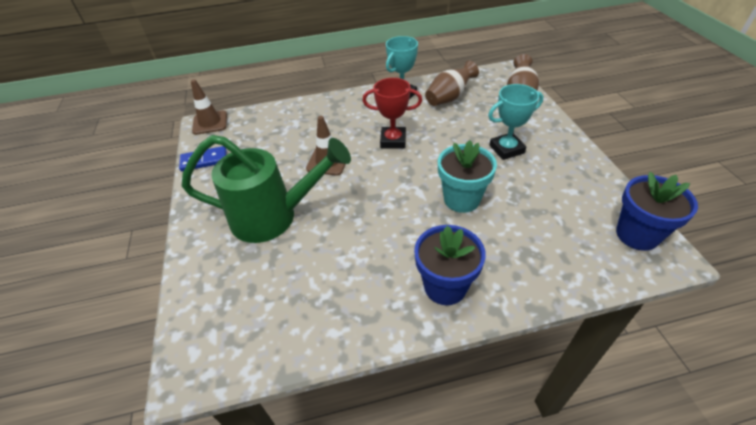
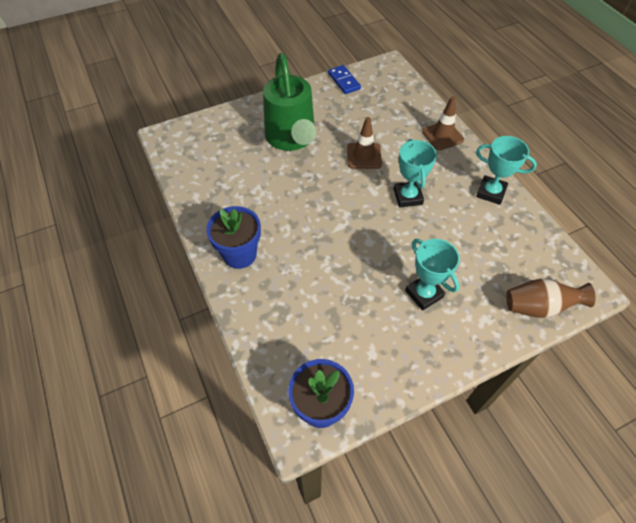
camera: 75 degrees right, 10 degrees up
(210, 123) = (392, 68): brown traffic cone -> brown traffic cone (442, 135)
(393, 141) = (408, 197): red trophy -> turquoise trophy
(449, 97) = (503, 235): brown vase -> none
(461, 199) = (338, 258): turquoise flower pot -> none

